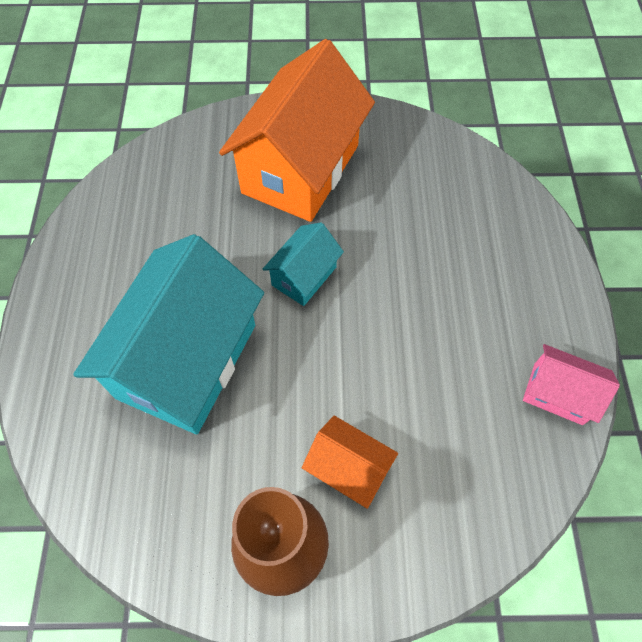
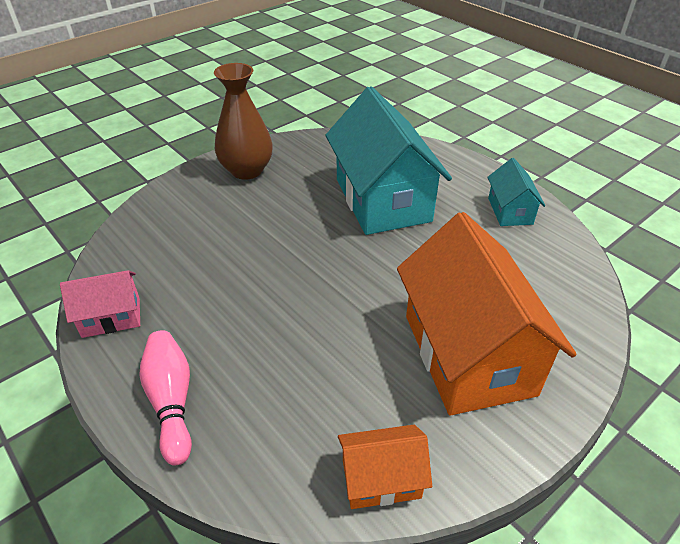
camera: 140 degrees right, 20 degrees down
(304, 276) = (367, 278): turquoise house -> turquoise house (510, 211)
(348, 468) = (237, 209): orange house -> orange house (381, 479)
(536, 273) = (171, 401): none -> pink bowling pin

